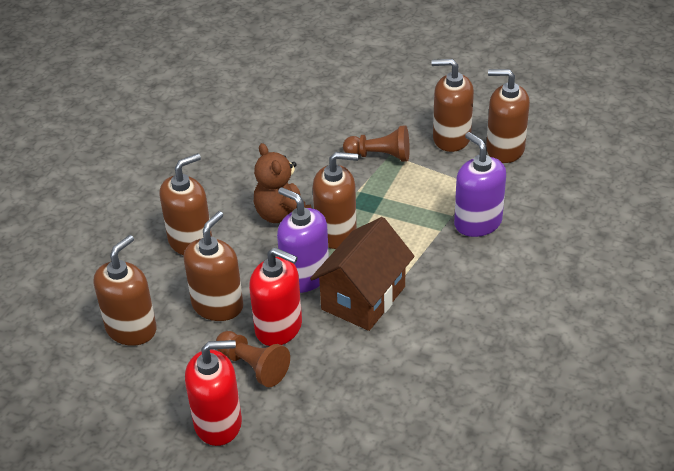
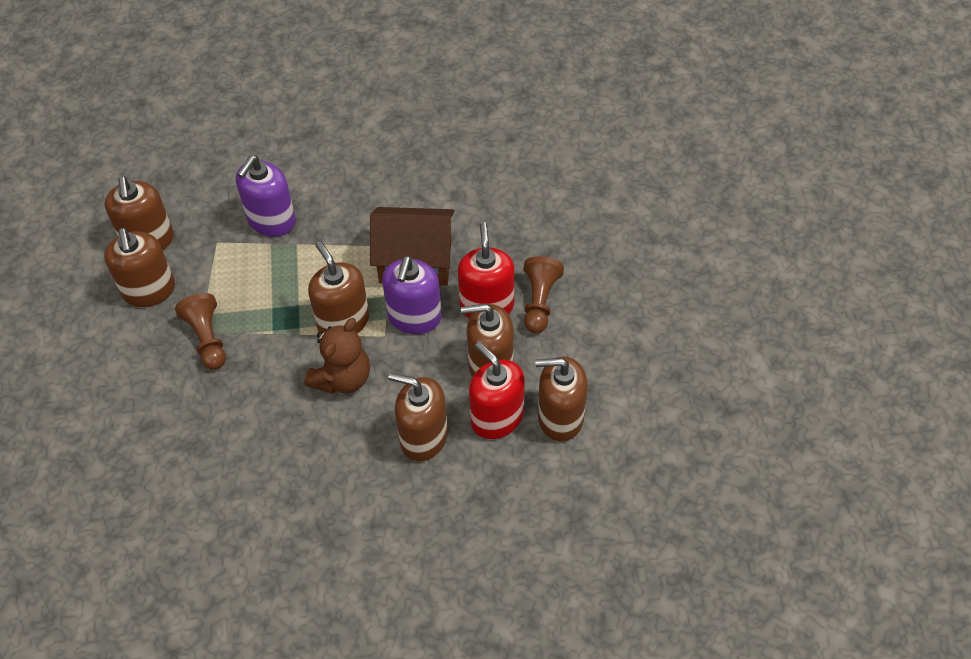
camera: 120 degrees left, 15 degrees up
(218, 423) = (610, 294): red soap dispenser -> red soap dispenser (497, 417)

